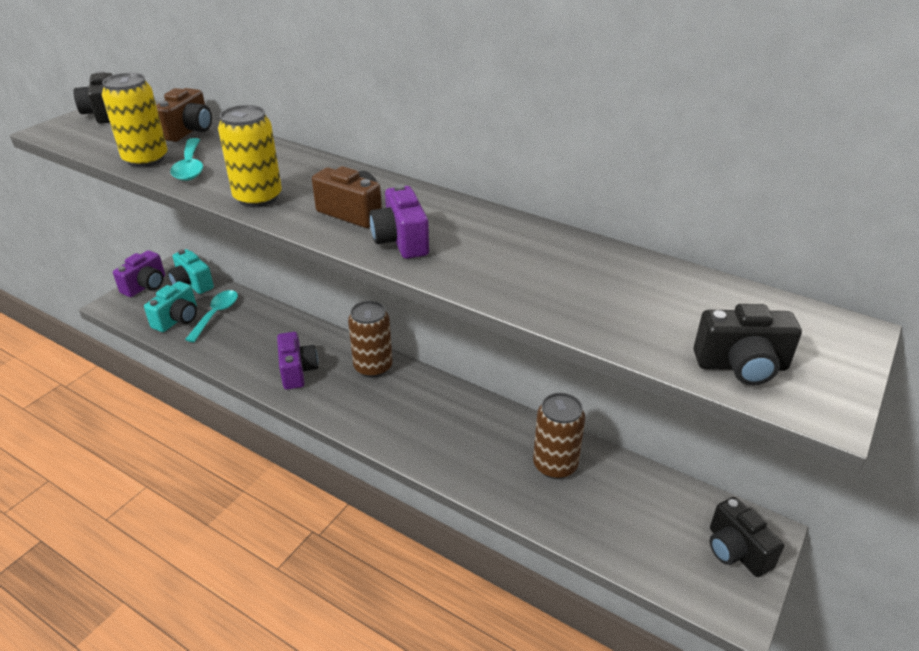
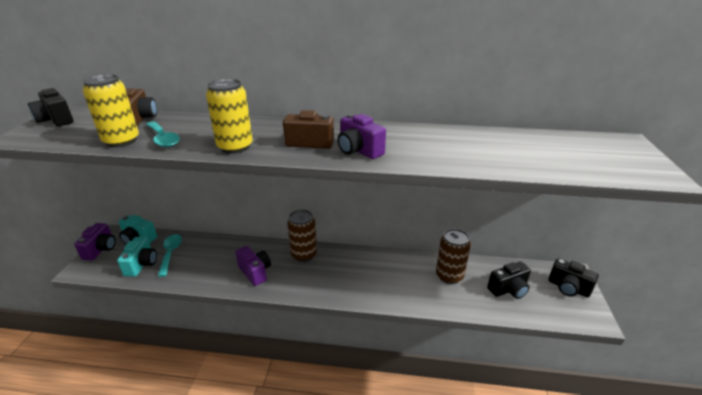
camera: 25 degrees left, 5 degrees down
(741, 366) = (606, 168): black camera -> black camera (508, 289)

